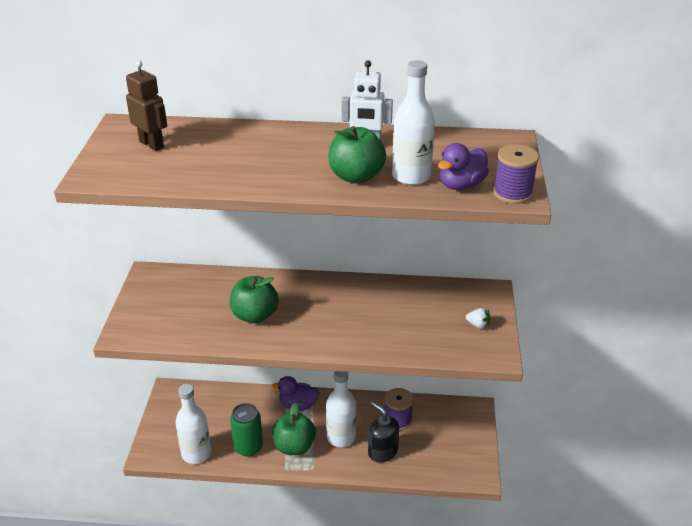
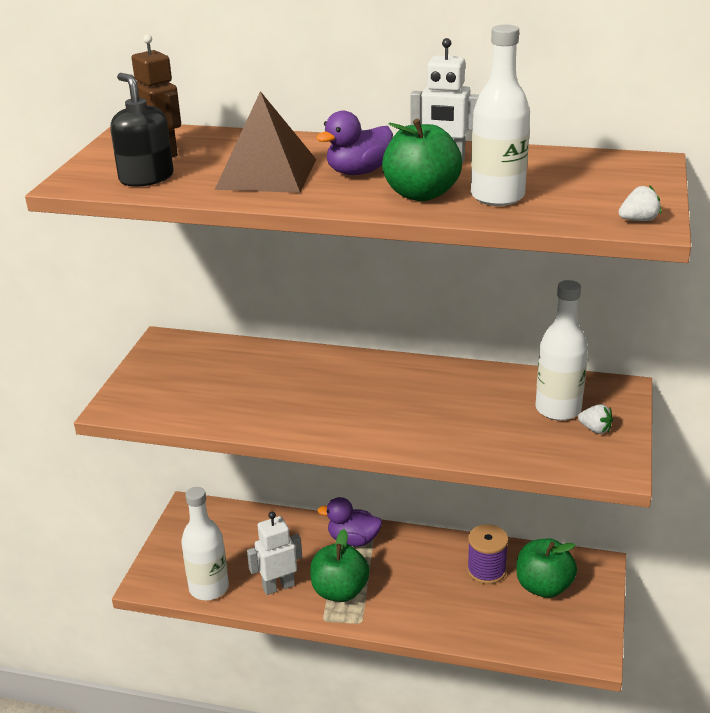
camera: 10 degrees right, 5 degrees down
(237, 162) = (267, 174): none -> brown pyramid
(248, 447) = (278, 586): green can -> white robot
(255, 315) = (290, 397): green apple -> green apple (543, 587)
(341, 437) = (405, 585): white bottle -> white bottle (558, 409)
(382, 451) = (459, 609): black soap dispenser -> black soap dispenser (146, 178)
(461, 185) = (566, 209): purple duck -> purple duck (358, 172)
(512, 193) = (638, 220): purple spool -> white strawberry

